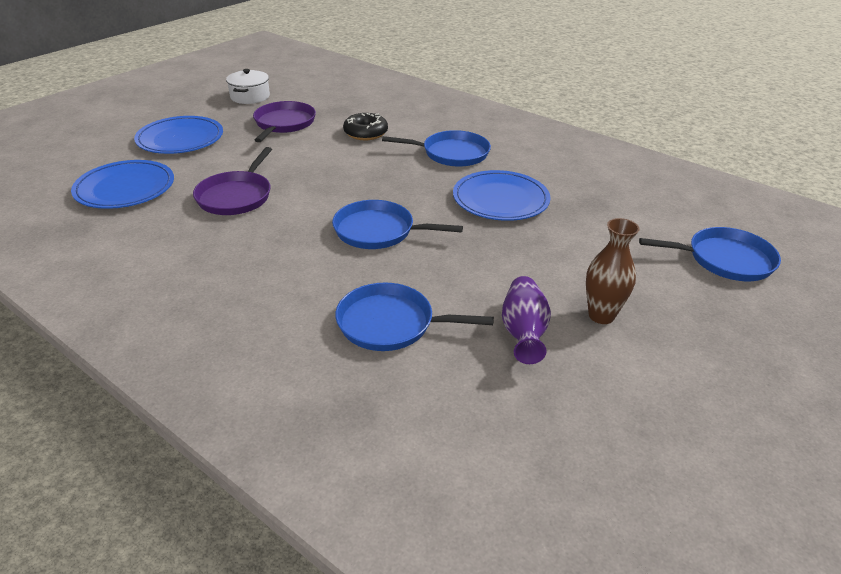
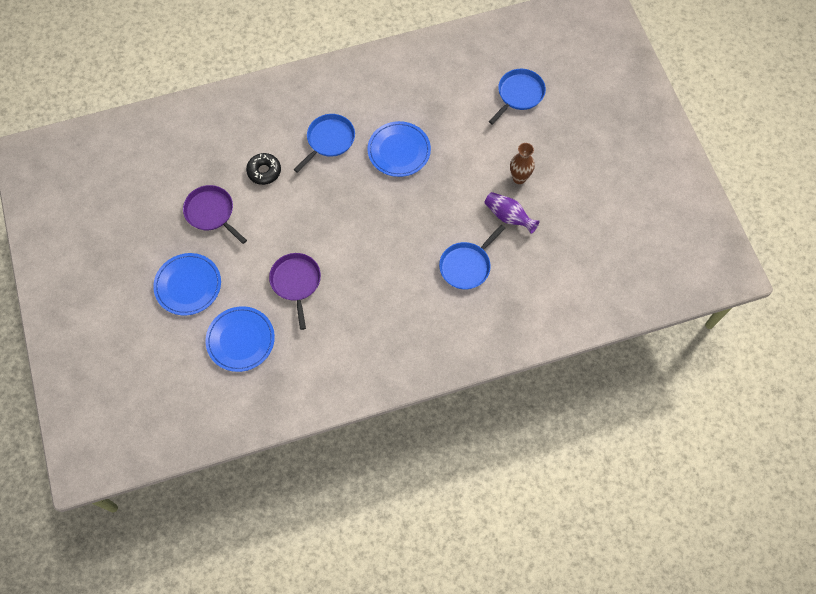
camera: 55 degrees left, 30 degrees up
(236, 196) = (296, 282): purple pan -> purple pan turned 150 degrees counterclockwise
(250, 97) = (145, 213): white pot -> none
(378, 231) = (387, 228): blue pan -> none

